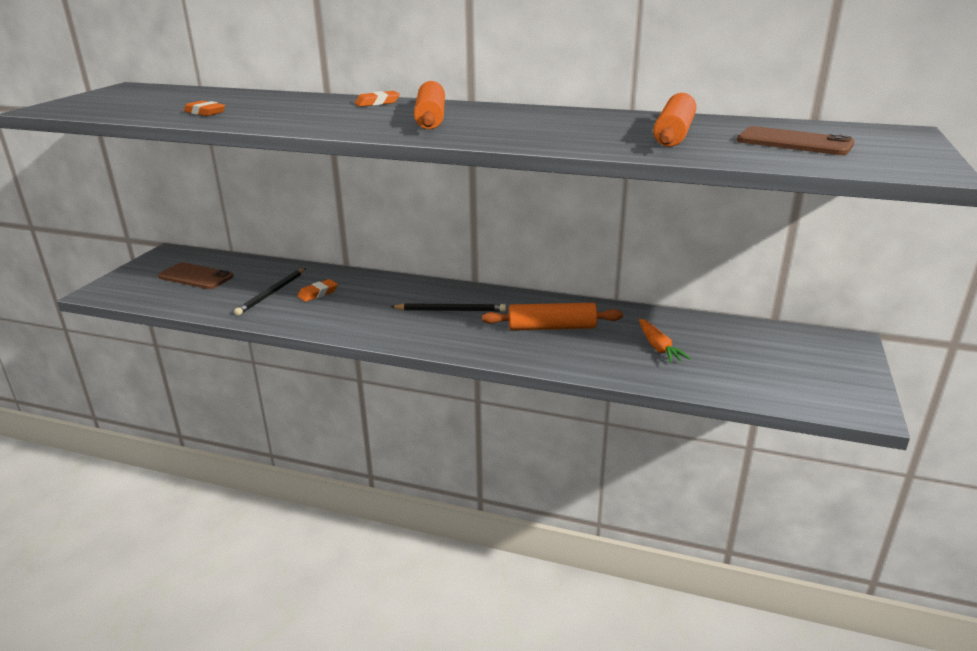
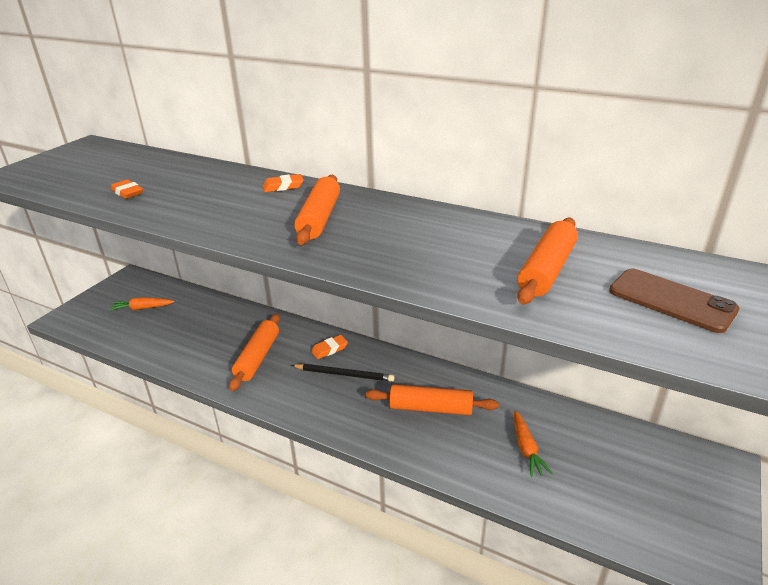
camera: 10 degrees right, 5 degrees up
(196, 277) = (142, 308): brown phone -> orange carrot
(272, 293) = (197, 335): black pencil -> none
(318, 293) = (236, 339): orange eraser -> orange eraser (329, 349)
(349, 305) = (258, 357): none -> orange rolling pin

